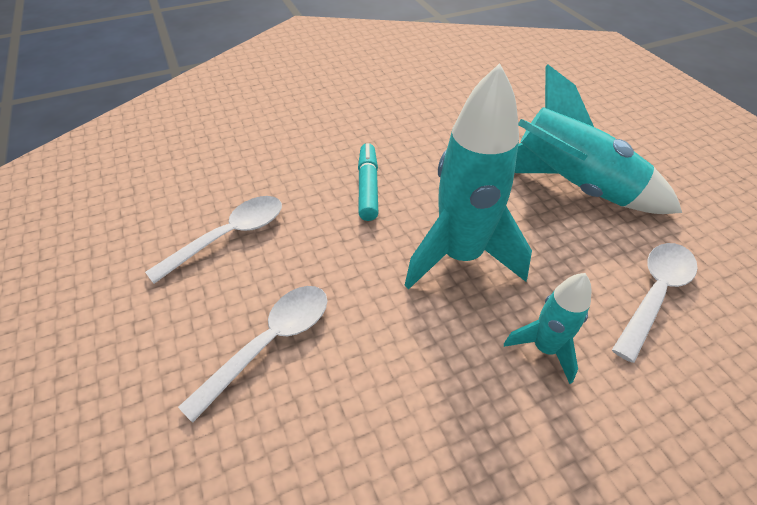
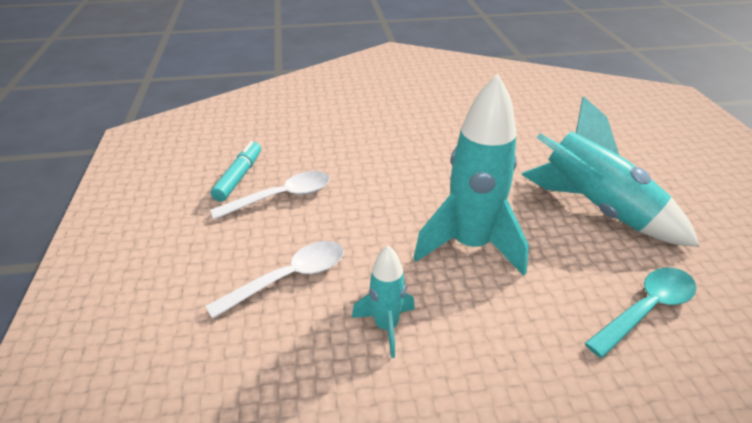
camera: 15 degrees right, 10 degrees down
(368, 187) = (407, 180): turquoise marker -> turquoise marker (239, 177)
(544, 348) = (522, 330): turquoise rocket -> turquoise rocket (386, 326)
(654, 294) = (646, 309): white spoon -> turquoise spoon

